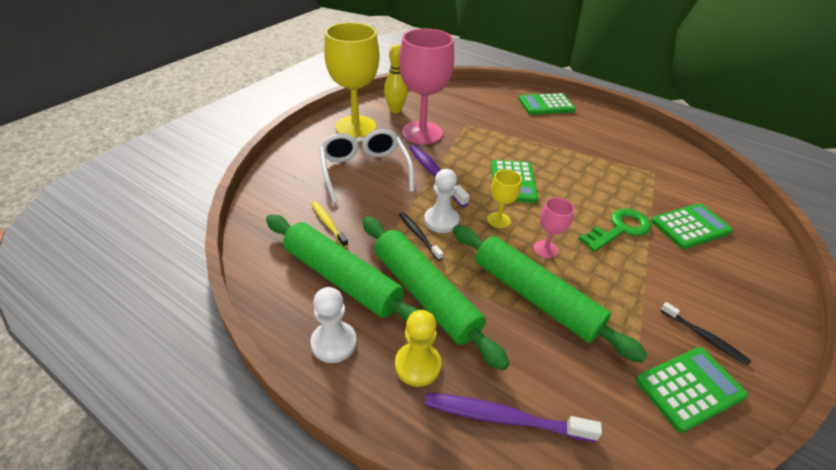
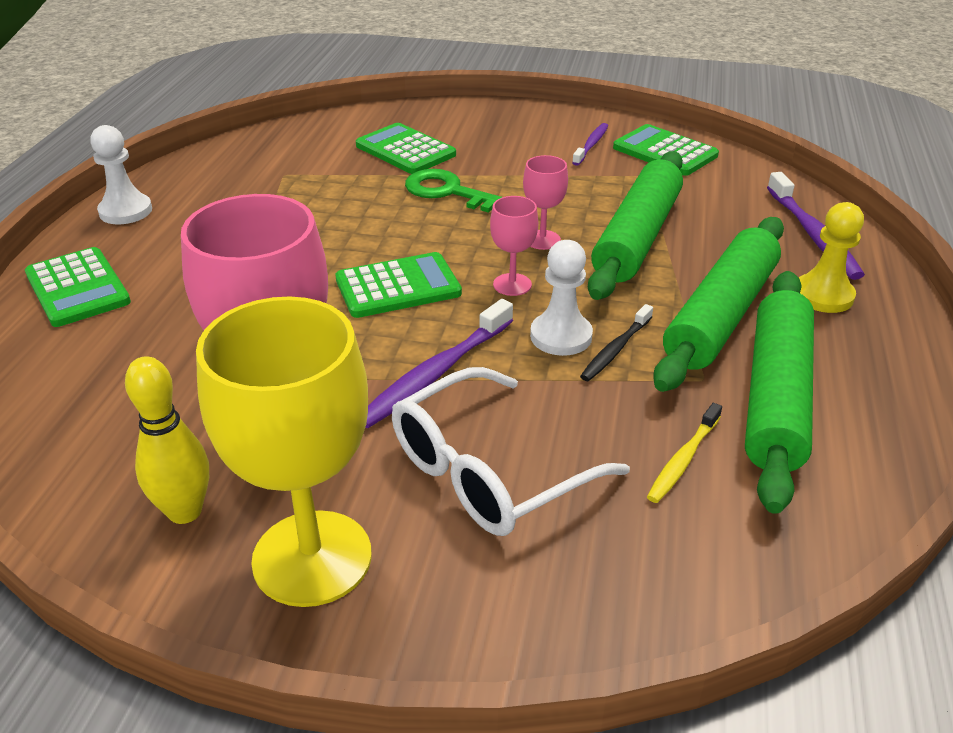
camera: 110 degrees left, 5 degrees down
(334, 343) = (874, 365): white pawn -> white pawn (125, 211)
(498, 220) = (512, 284): yellow goblet -> pink goblet
(704, 337) = (591, 145): black toothbrush -> purple toothbrush

